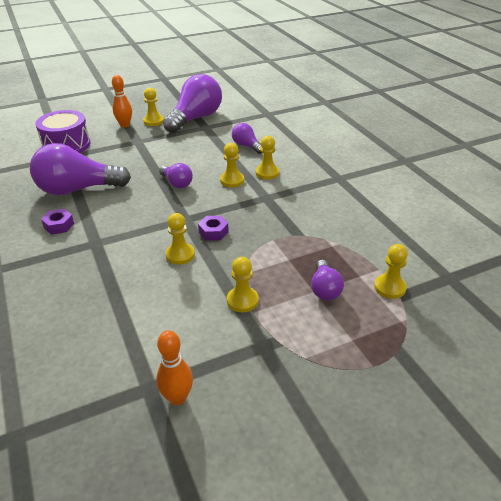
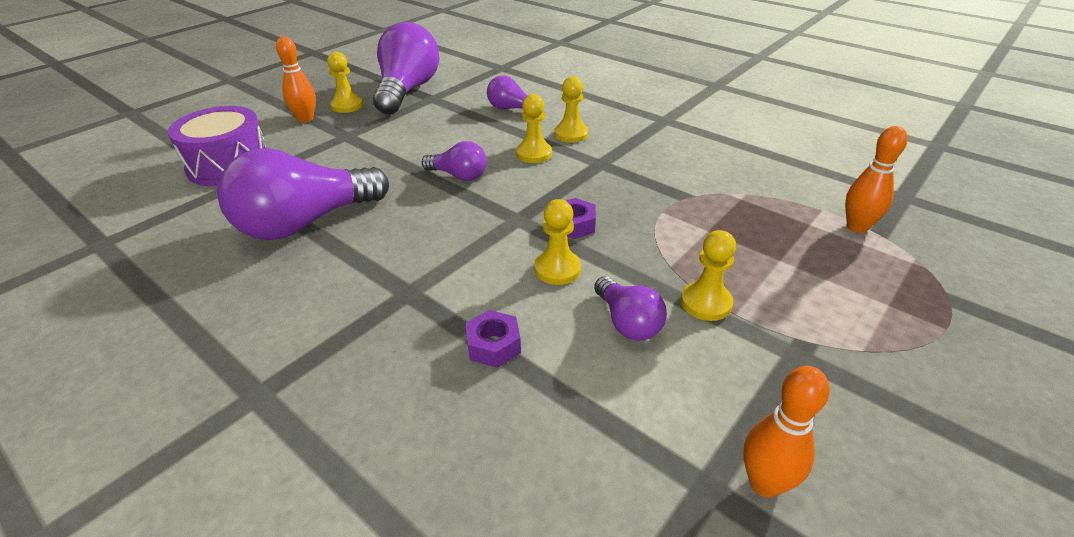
camera: 25 degrees left, 0 degrees up
(59, 225) = (320, 285): purple nut -> purple nut (493, 345)
(325, 289) = (789, 253): purple light bulb -> purple light bulb (627, 322)
(389, 287) = (857, 227): yellow pawn -> orange bowling pin

